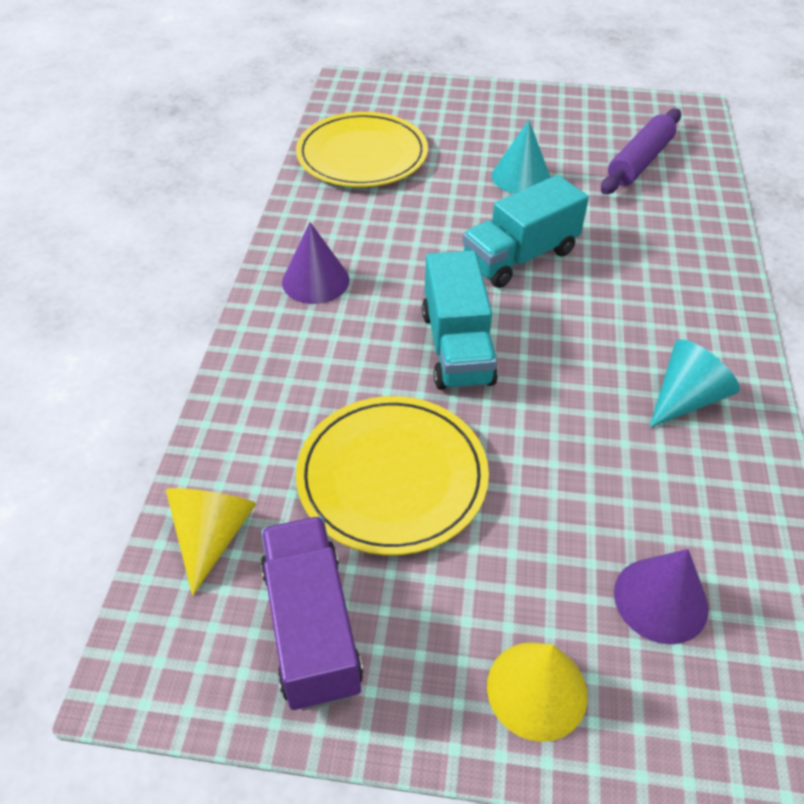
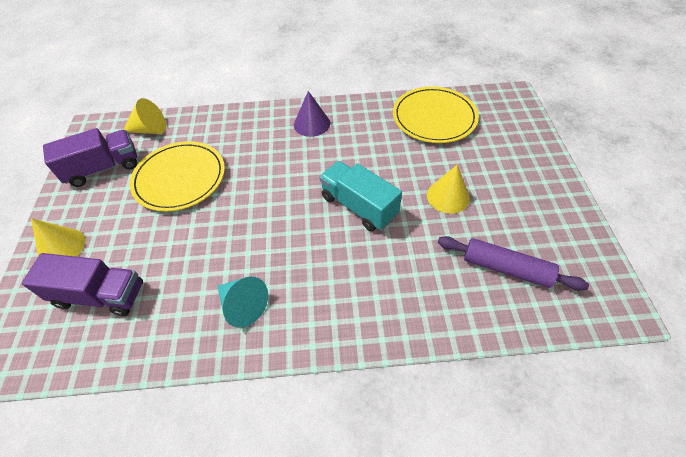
camera: 80 degrees right, 5 degrees up
(457, 347) = (271, 188): turquoise truck -> none
(521, 177) = (448, 196): turquoise cone -> yellow cone
(660, 600) = (100, 295): purple cone -> purple truck

